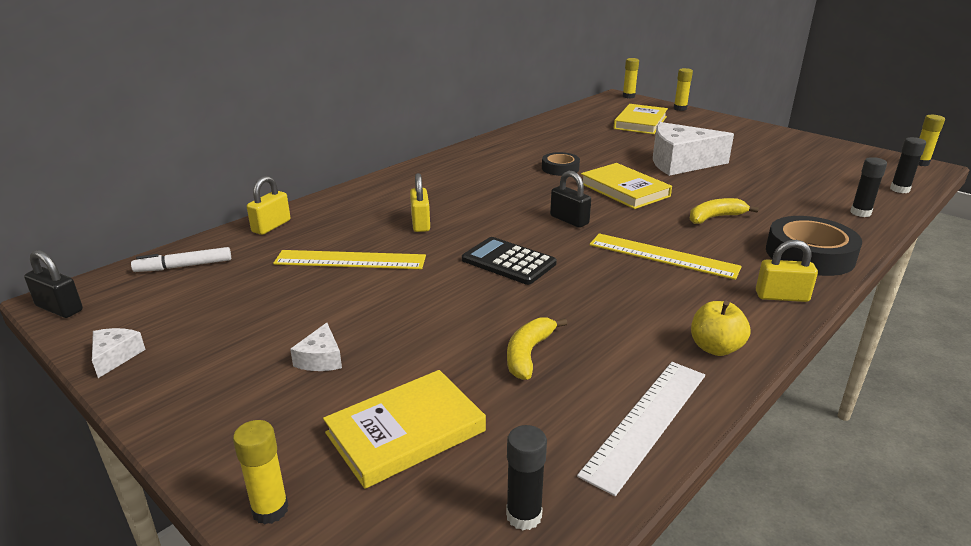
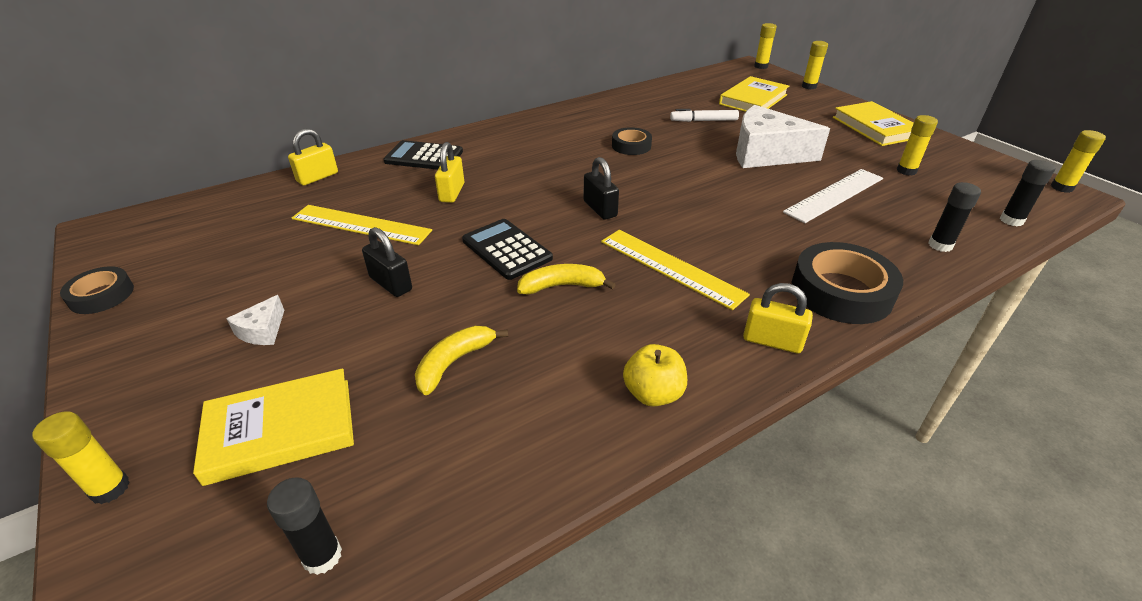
camera: 15 degrees right, 10 degrees up
(59, 308) = (94, 237): black padlock -> black padlock (390, 284)
(115, 356) = (101, 295): white cheese -> black tape
(184, 266) = (217, 209): white marker -> white marker (703, 121)
(369, 197) = (424, 157): none -> black calculator
(624, 190) = (682, 180): yellow book -> yellow book (874, 127)
(646, 422) = (518, 471): white ruler -> white ruler (834, 195)
(715, 217) = (760, 227): yellow banana -> yellow banana (562, 286)
(800, 163) = (906, 171): none -> yellow glue stick

